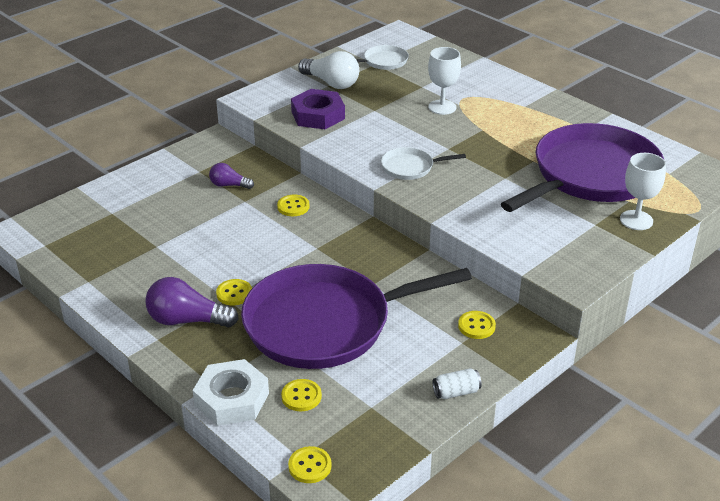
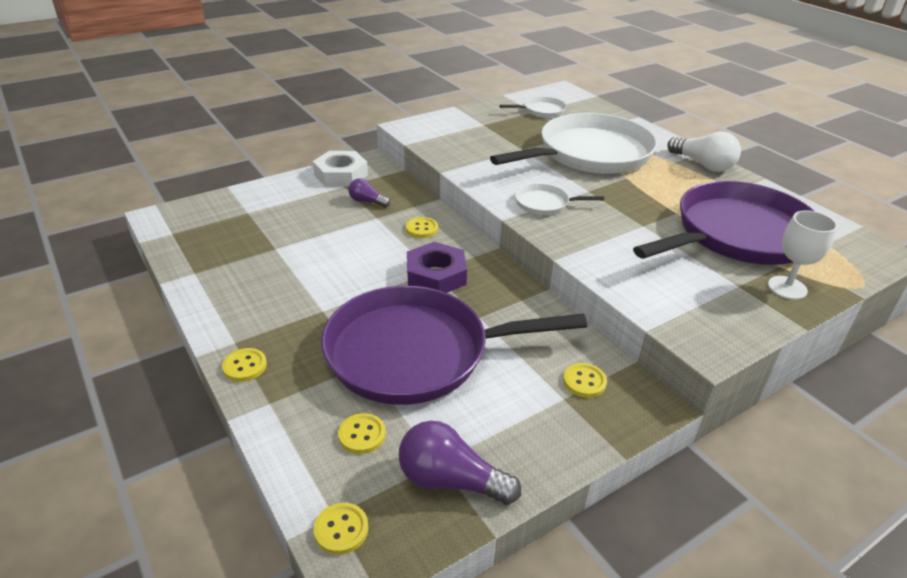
camera: 10 degrees right, 0 degrees up
(187, 320) = (273, 327): purple light bulb -> purple light bulb (450, 480)
(231, 399) = (283, 424): white nut -> white nut (341, 175)
(234, 293) = (332, 306): yellow button -> yellow button (245, 366)
(318, 115) = (466, 147): purple nut -> purple nut (436, 275)
(331, 83) = (488, 122): white light bulb -> white light bulb (703, 165)
(442, 107) = (590, 154): white goblet -> white pan
(456, 392) = (544, 460): white can -> none

